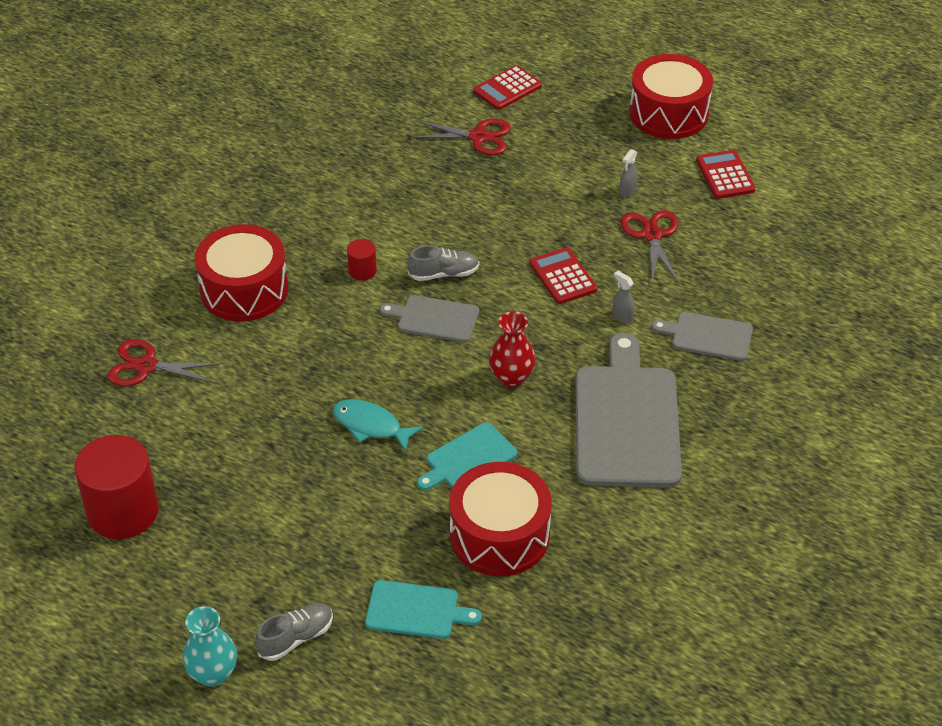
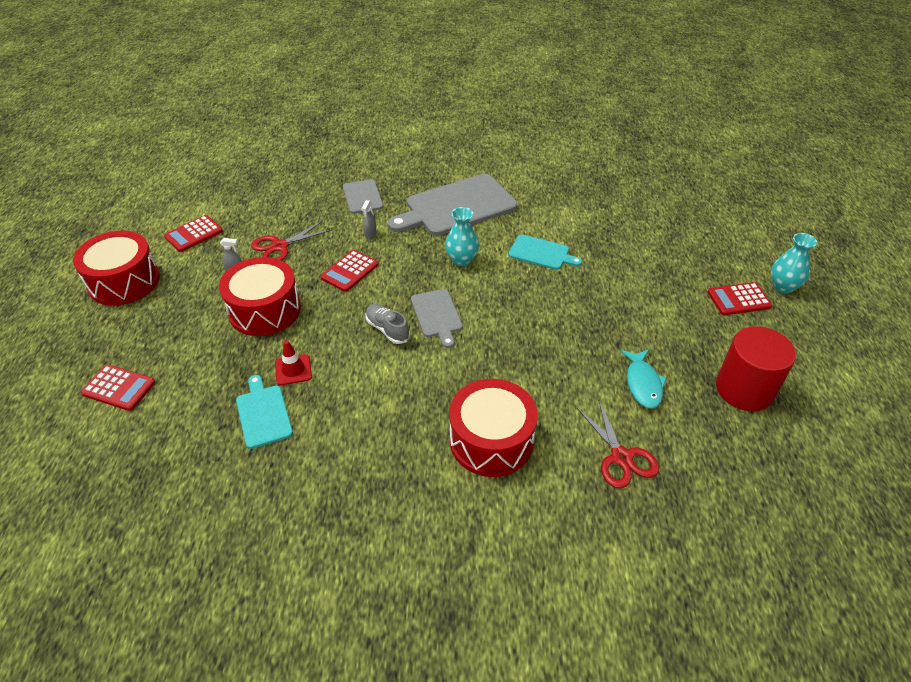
camera: 120 degrees left, 0 degrees up
(234, 606) = (739, 299): none -> red calculator
(296, 638) = (725, 266): grey shoe -> none
(362, 271) = (416, 376): red cylinder -> none
(370, 426) = (557, 304): turquoise fish -> turquoise fish (643, 384)
(416, 610) = (658, 232): turquoise cutting board -> turquoise cutting board (263, 414)
(441, 194) = (293, 370): none -> red traffic cone
(478, 137) = (202, 378): red scissors -> none
(499, 535) = (581, 222): red drum -> red drum (265, 310)
(511, 378) = (461, 260): red vase -> turquoise vase

